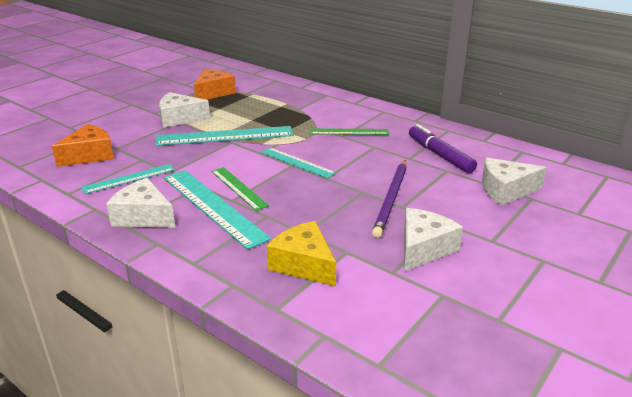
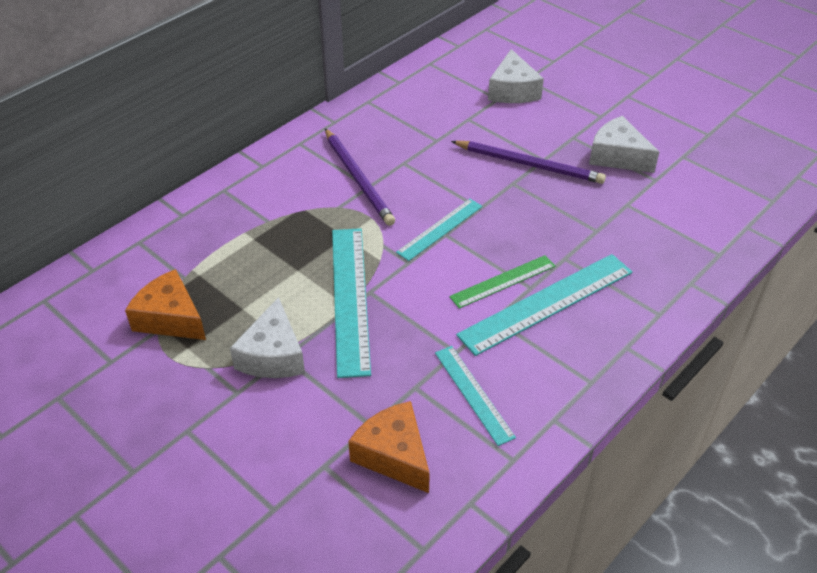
camera: 85 degrees left, 15 degrees up
(143, 216) = (571, 366): white cheese -> none
(304, 264) = (652, 233): yellow cheese -> none
(349, 132) = (358, 179): green ruler -> purple pencil
(440, 155) = (432, 117): purple marker -> none

